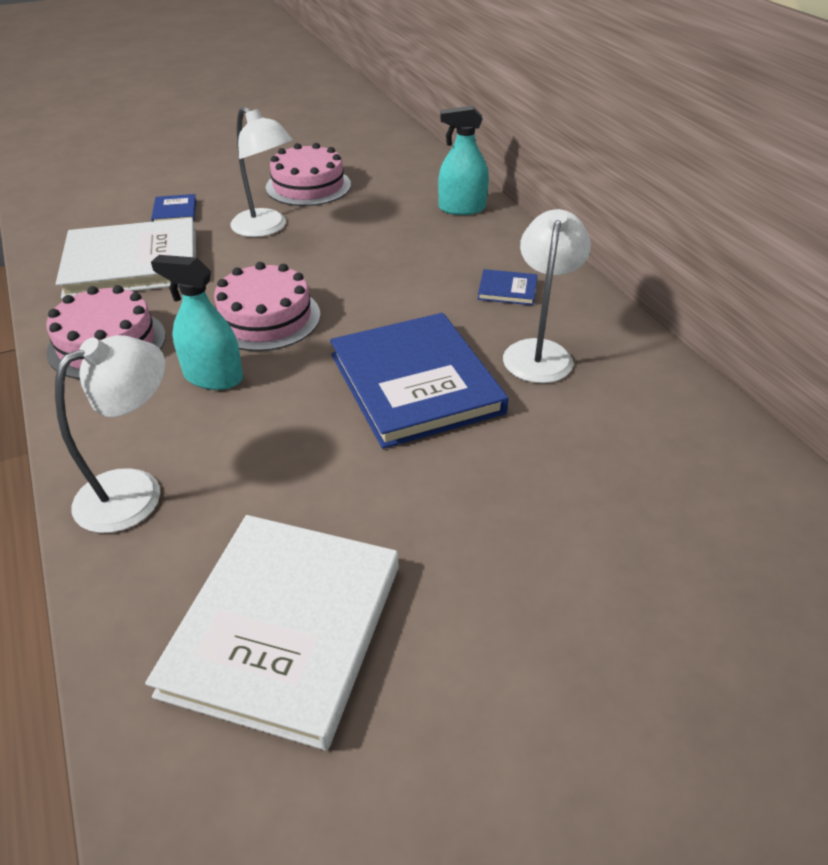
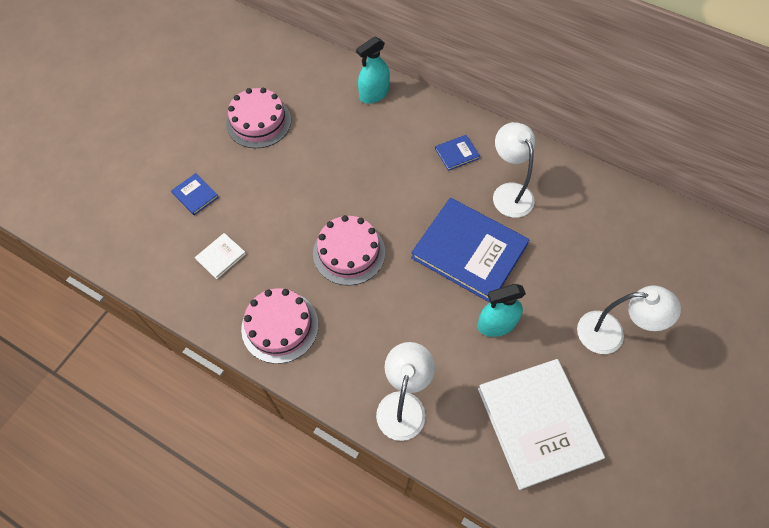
camera: 35 degrees left, 20 degrees up
(132, 263) = (221, 256): white book -> white book, size x0.42
(213, 377) = (365, 312): turquoise spray bottle -> turquoise spray bottle (496, 324)
(266, 228) = (272, 178): white lamp -> white lamp (610, 334)

